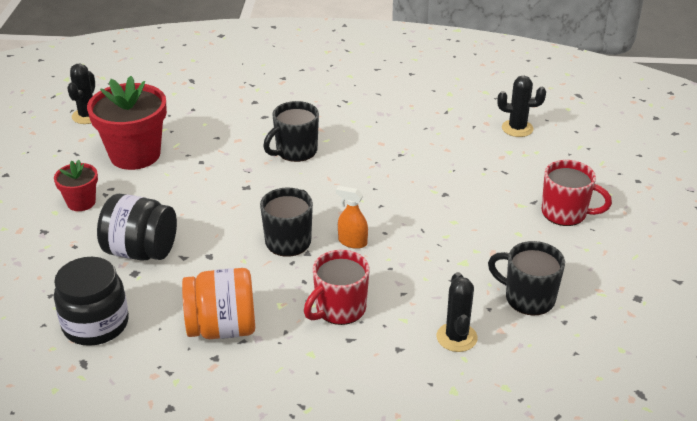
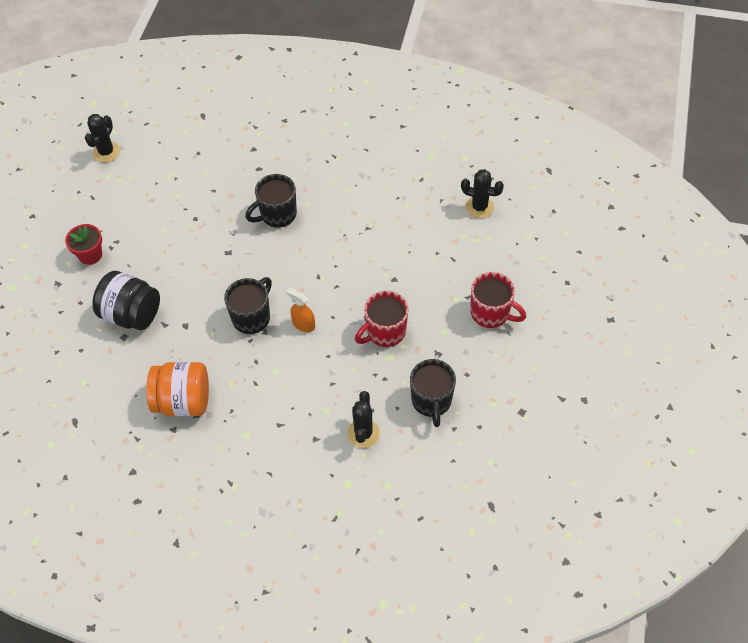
camera: 10 degrees right, 20 degrees up
(96, 324) = (88, 385): black jar -> none
(135, 155) = (141, 204): red flower pot -> none
(339, 309) = (277, 394): red mug -> red mug (385, 332)
(528, 298) = (431, 401): black mug -> black mug turned 135 degrees counterclockwise

